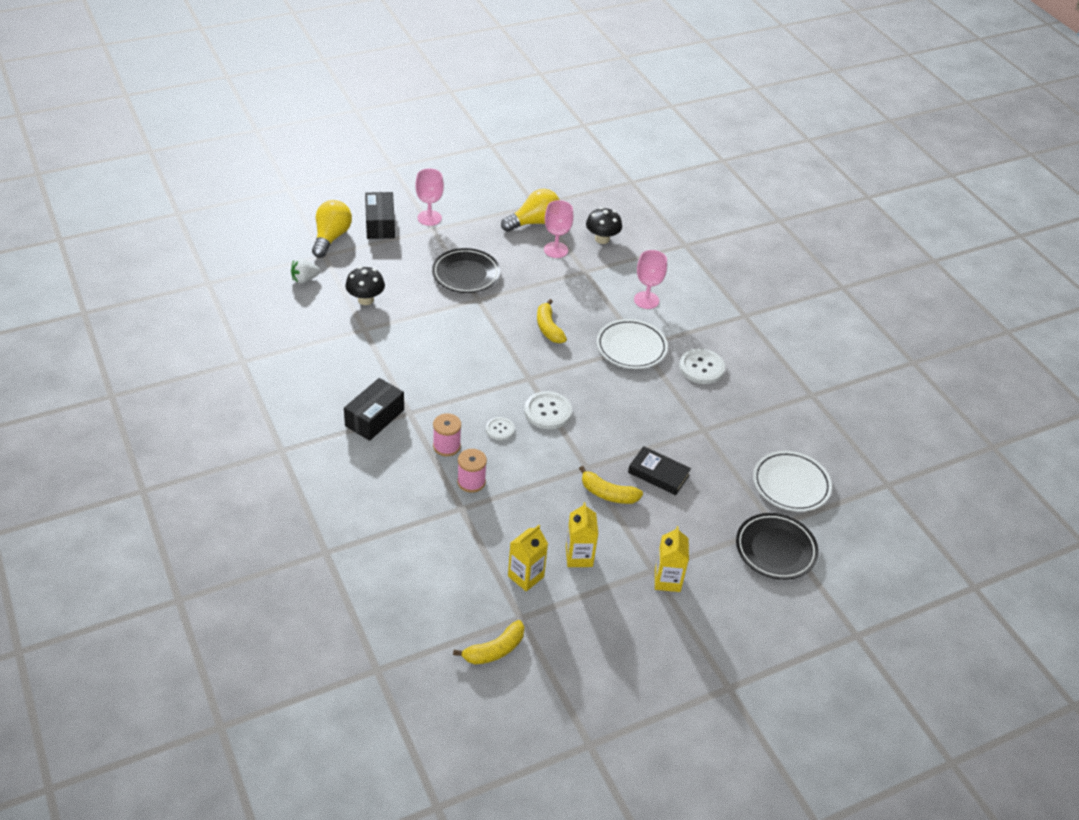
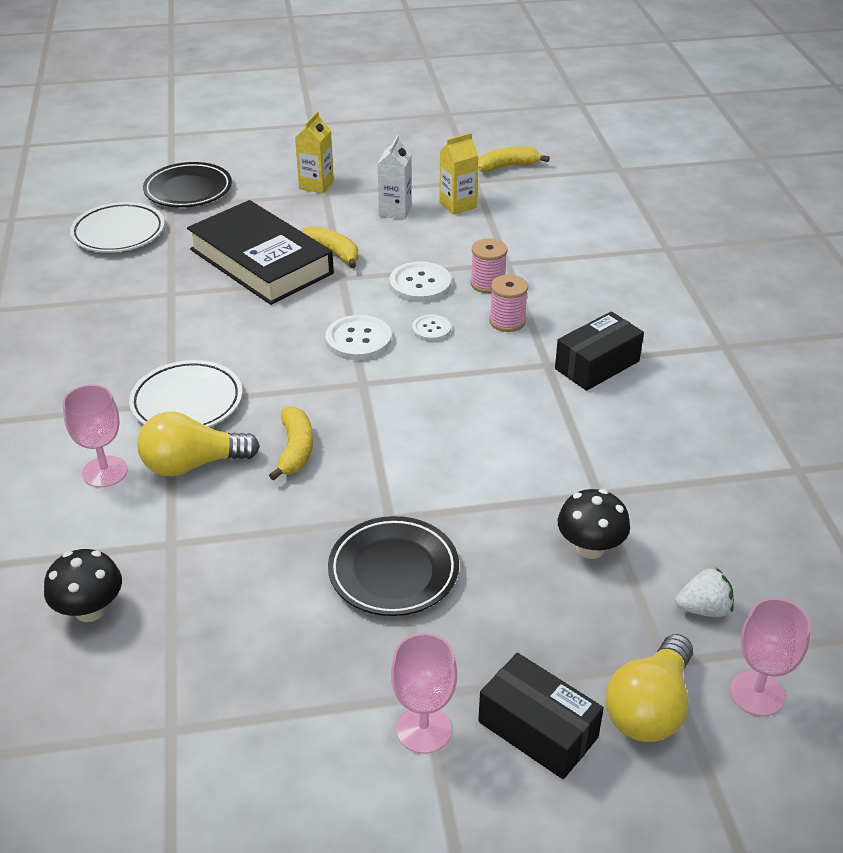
camera: 160 degrees left, 5 degrees down
(380, 224) = (538, 729): black box -> black box turned 60 degrees counterclockwise
(533, 222) = (202, 677): yellow light bulb -> yellow light bulb (192, 464)
(556, 250) = (197, 599): pink goblet -> pink goblet (757, 693)
(579, 557) = (395, 211): yellow carton -> white carton
(658, 474) = (261, 261): black book -> black book, size x2.04
(701, 368) = (108, 361): white button -> white button (420, 284)

